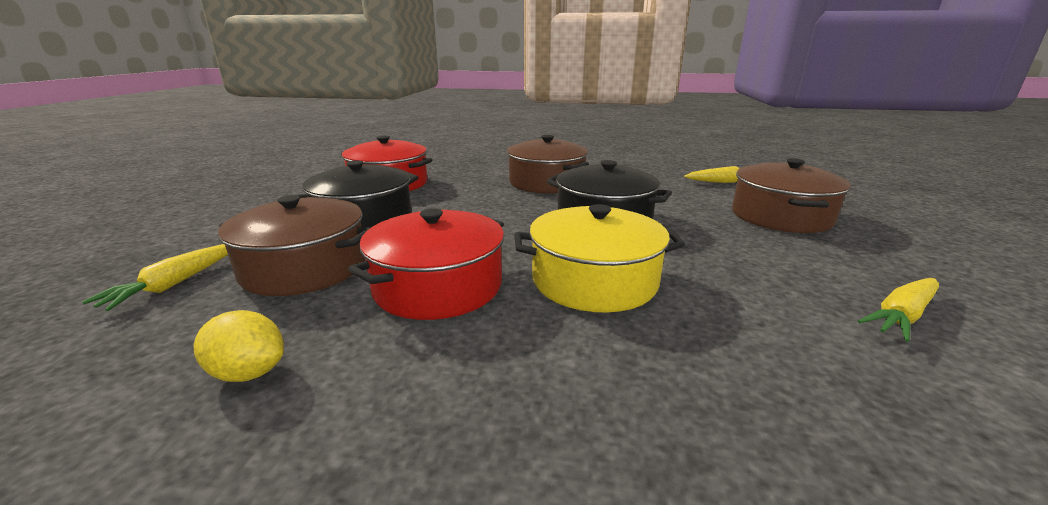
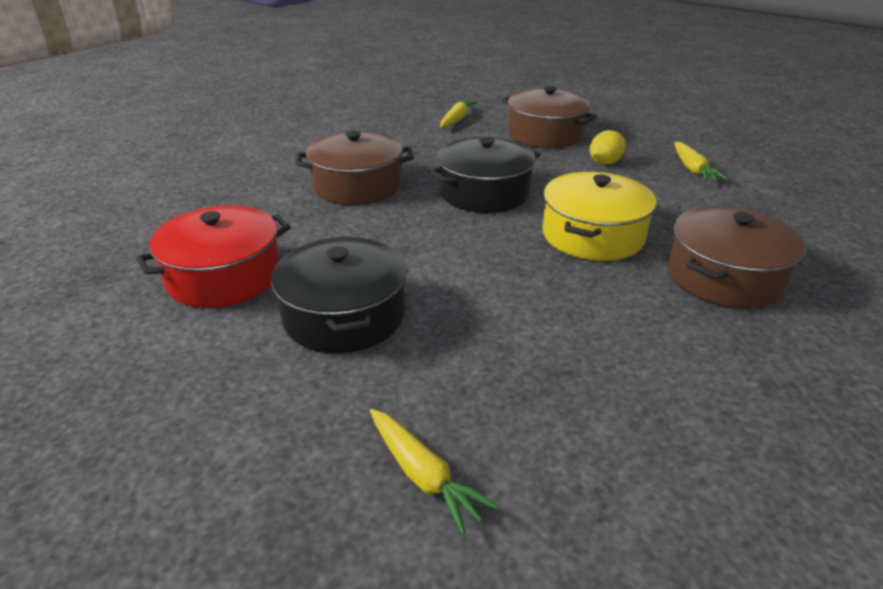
camera: 60 degrees left, 10 degrees up
(248, 373) = (643, 417): yellow lemon -> yellow lemon (605, 163)
(305, 267) = (454, 372): brown pot -> brown pot (724, 277)
(438, 286) = (554, 302): red pot -> none

